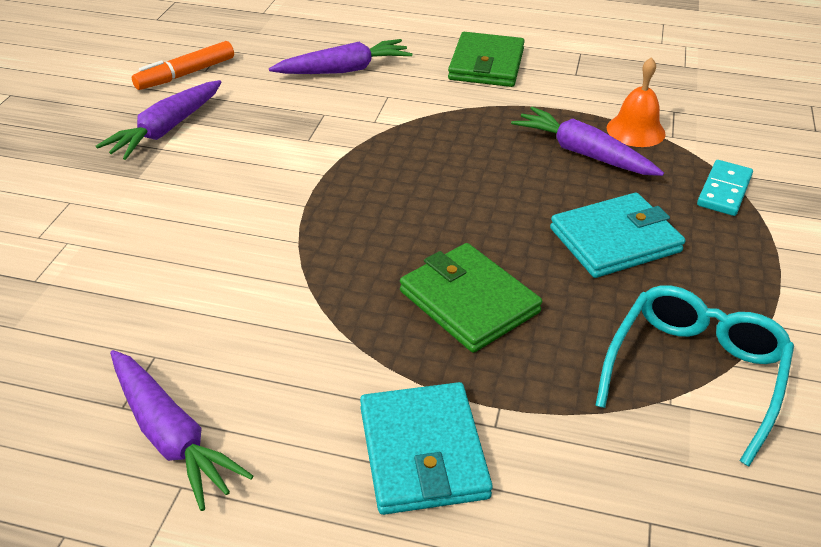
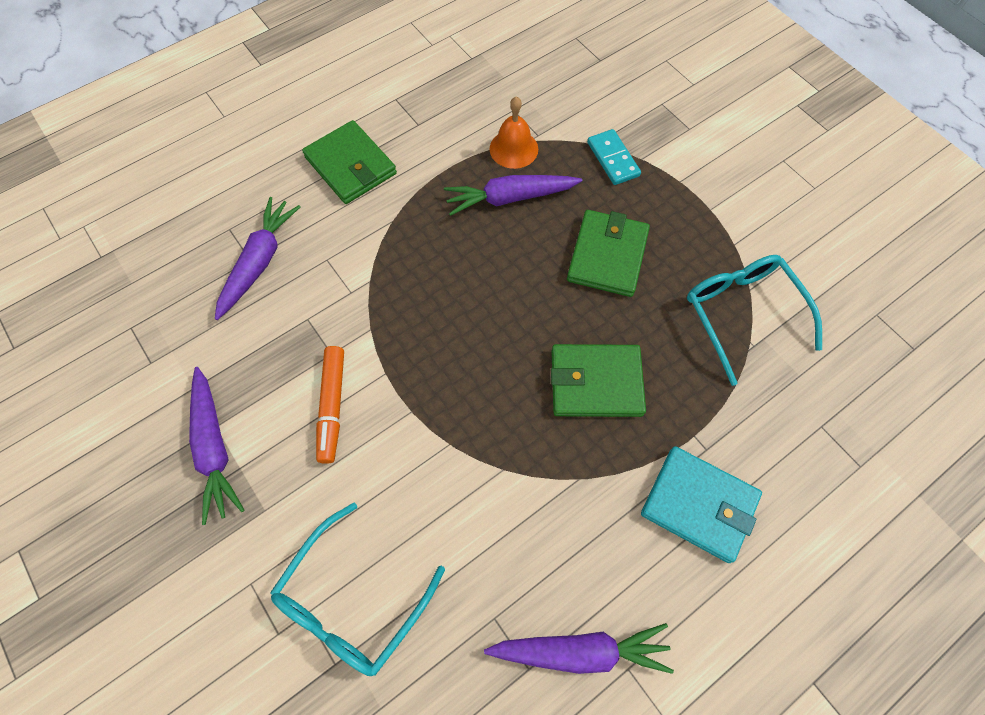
camera: 50 degrees left, 25 degrees up
(100, 261) = (353, 599): none -> turquoise glasses
(185, 74) = (141, 382): orange marker -> orange marker (332, 406)
(615, 240) = (607, 256): turquoise wallet -> green wallet

